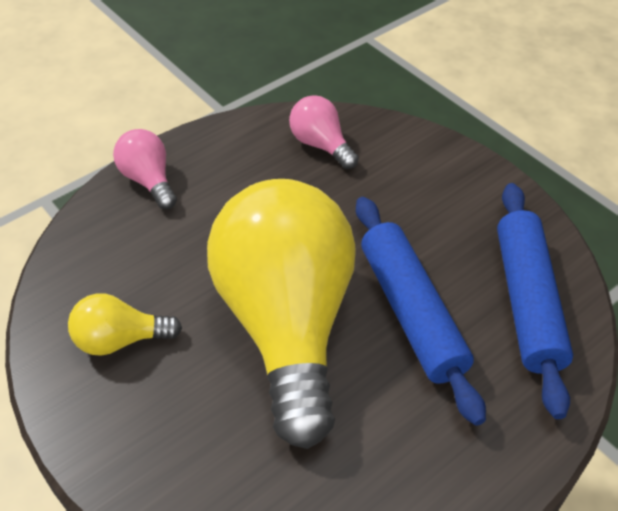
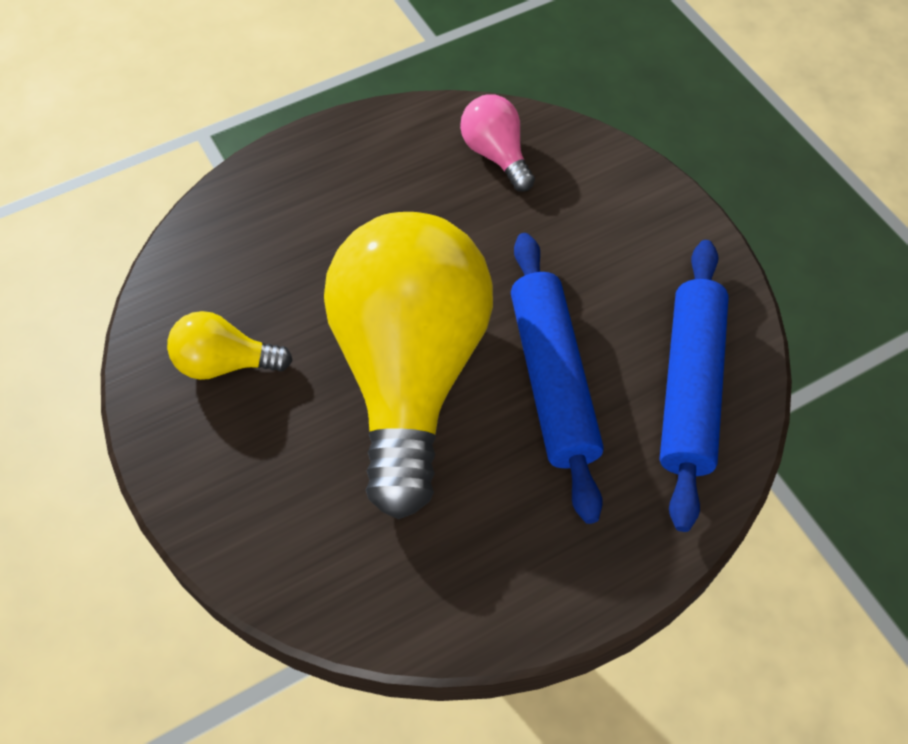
camera: 10 degrees right, 10 degrees up
(149, 180) = (287, 174): pink light bulb -> none

